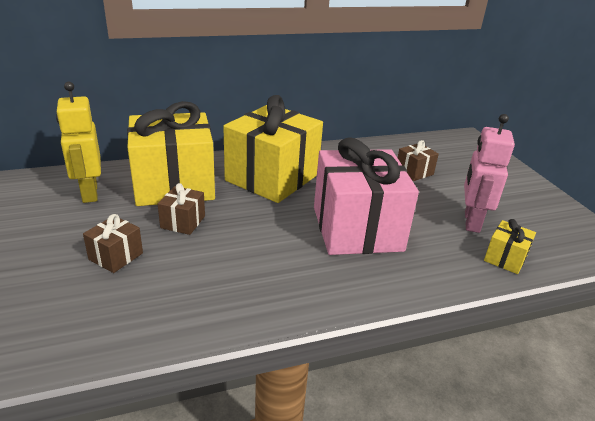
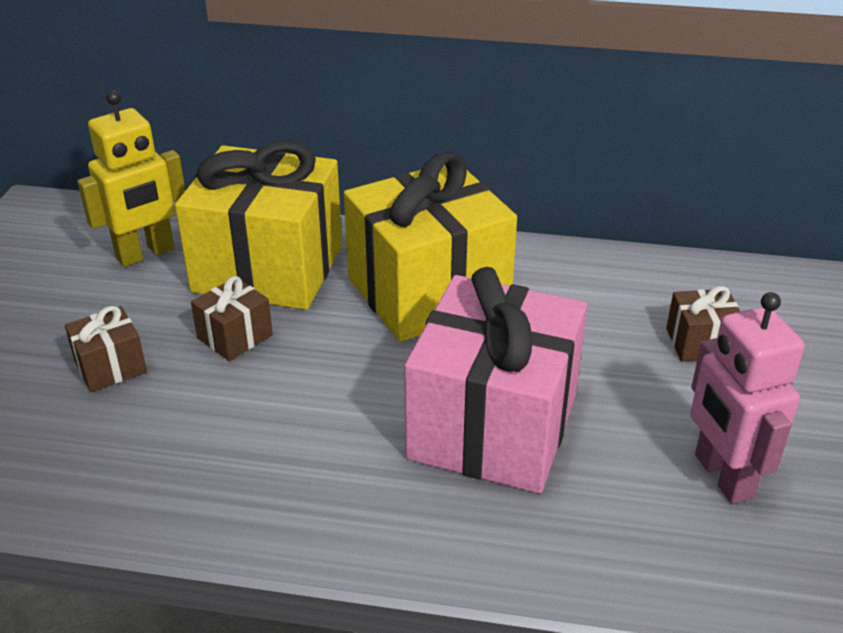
camera: 30 degrees right, 5 degrees up
(89, 193) = (145, 254): yellow robot -> yellow robot turned 135 degrees counterclockwise
(471, 222) = (722, 476): pink robot -> pink robot turned 60 degrees counterclockwise
(505, 258) = (722, 569): yellow gift -> none

